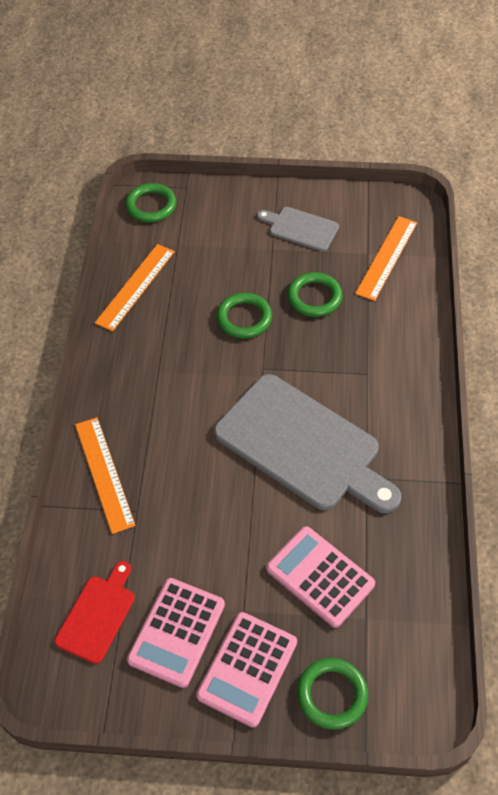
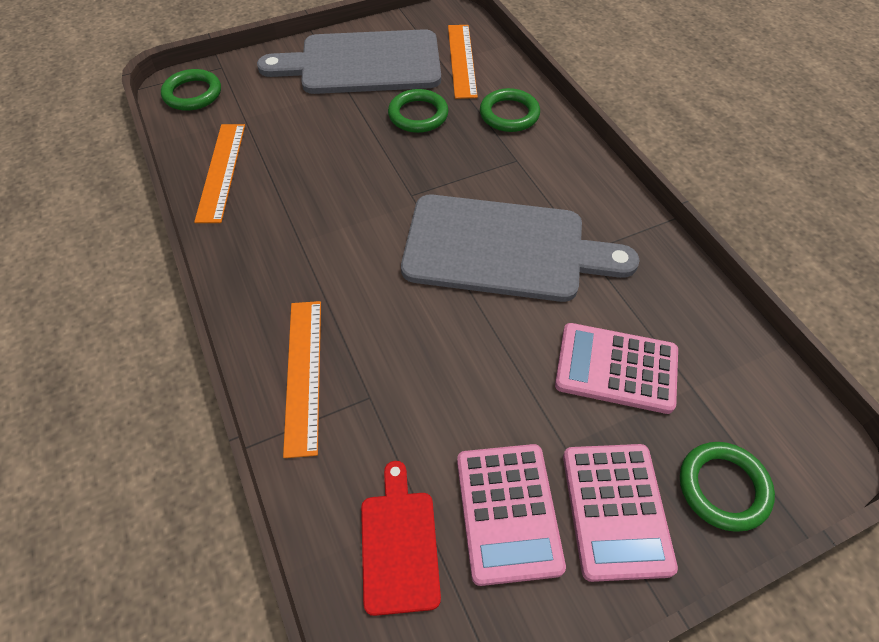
camera: 30 degrees left, 0 degrees up
(104, 474) = (303, 374): orange ruler -> orange ruler turned 45 degrees clockwise
(244, 318) = (360, 157): green ring -> green ring (509, 114)
(300, 228) = (363, 64): grey cutting board -> grey cutting board, size x2.04

